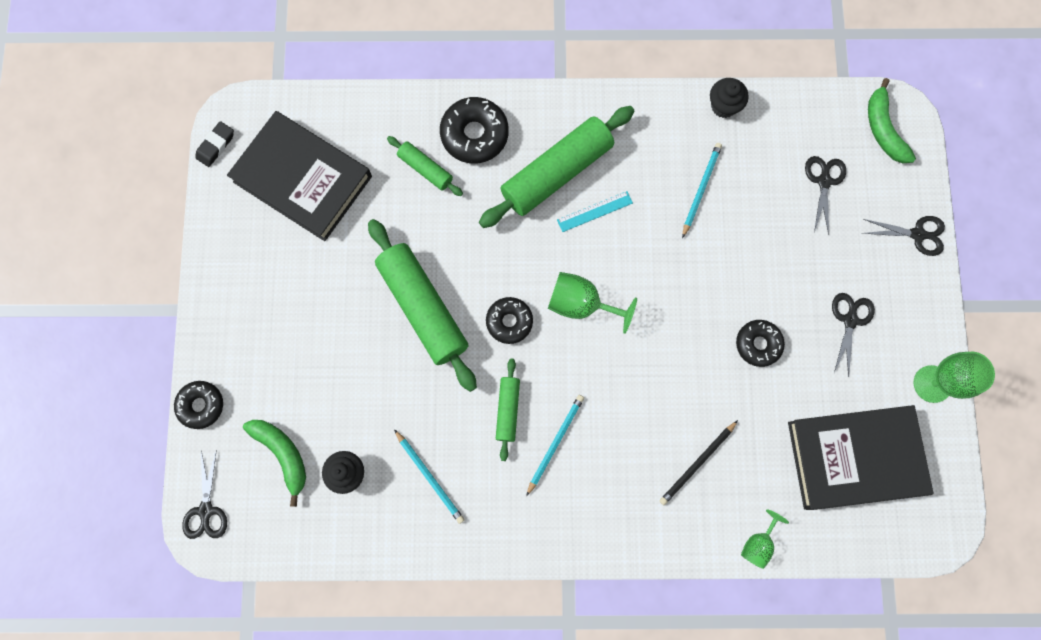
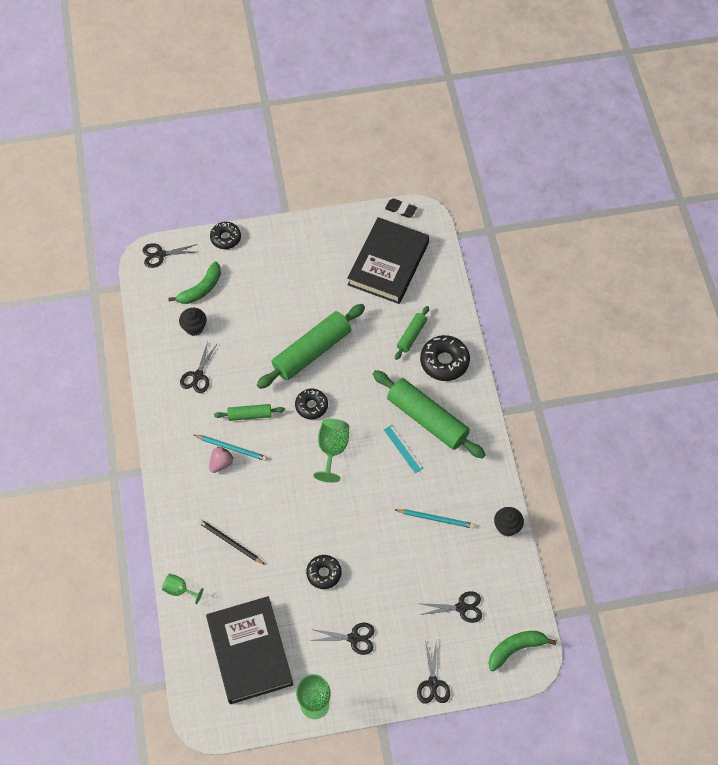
camera: 80 degrees right, 15 degrees down
(430, 477) = (198, 376): turquoise pencil -> black scissors
(576, 461) = (221, 463): none -> pink strawberry

